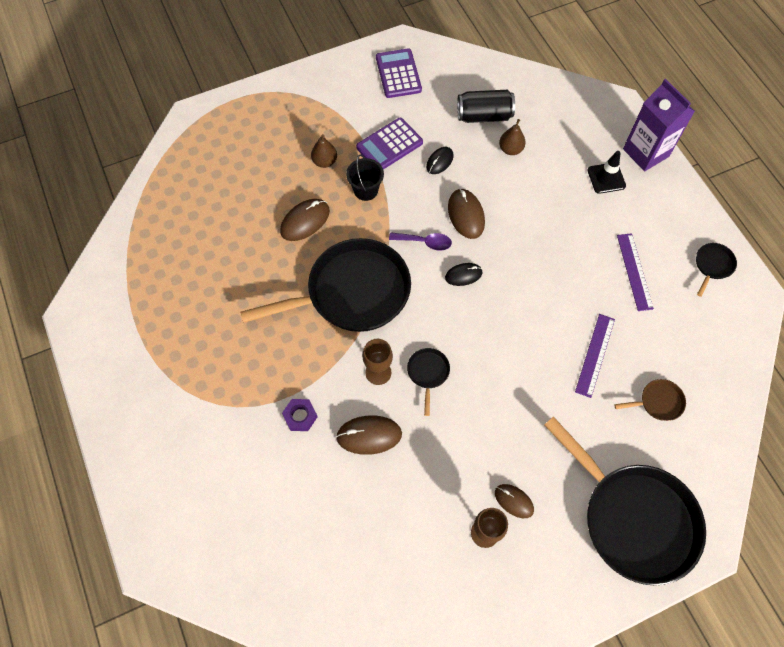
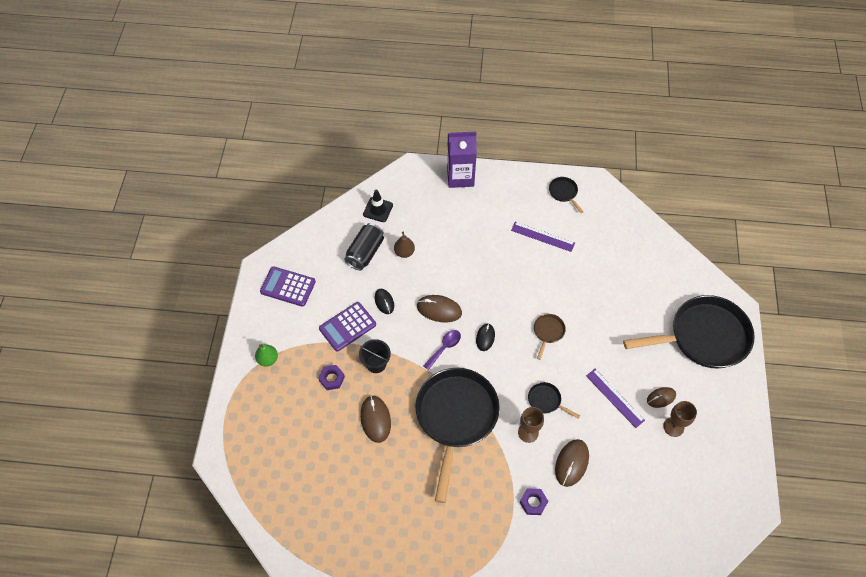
camera: 60 degrees left, 5 degrees down
(311, 100) = (268, 359): none -> green pear
(325, 161) = (332, 379): brown pear -> purple nut
(389, 145) = (347, 327): purple calculator -> purple calculator turned 60 degrees clockwise
(595, 355) = (587, 294): purple ruler -> purple ruler (614, 398)
(606, 178) = (465, 210): black traffic cone -> black traffic cone (378, 210)
(658, 402) = (637, 278): brown pan -> brown pan (548, 332)

